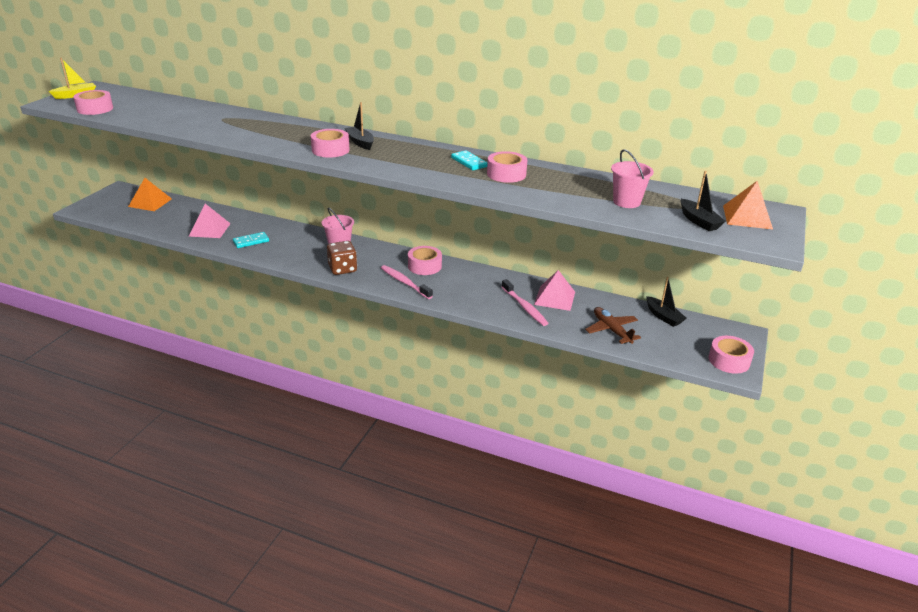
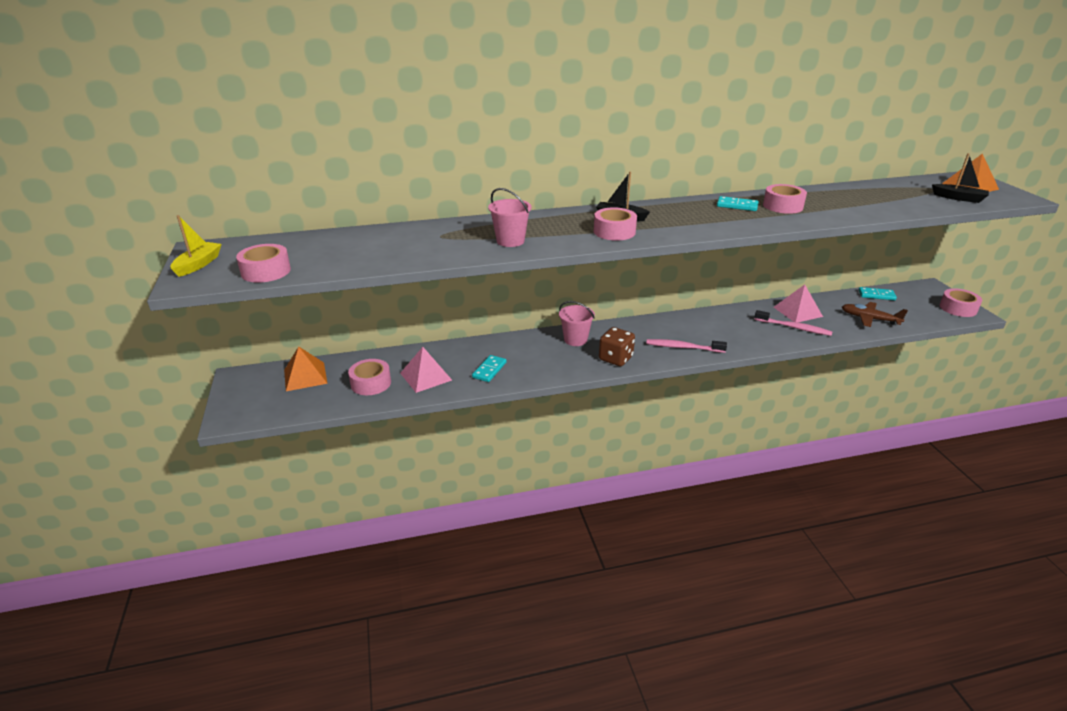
camera: 35 degrees left, 0 degrees up
(424, 266) = (671, 327): pink tape -> pink tape (371, 383)
(626, 202) = (895, 200): pink bucket -> pink bucket (510, 241)
(663, 316) = (876, 295): black boat -> turquoise domino

